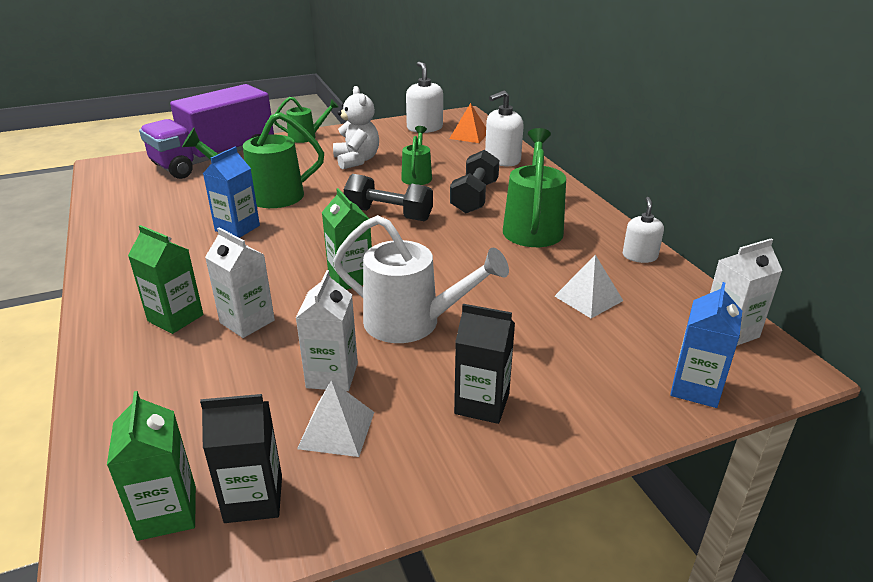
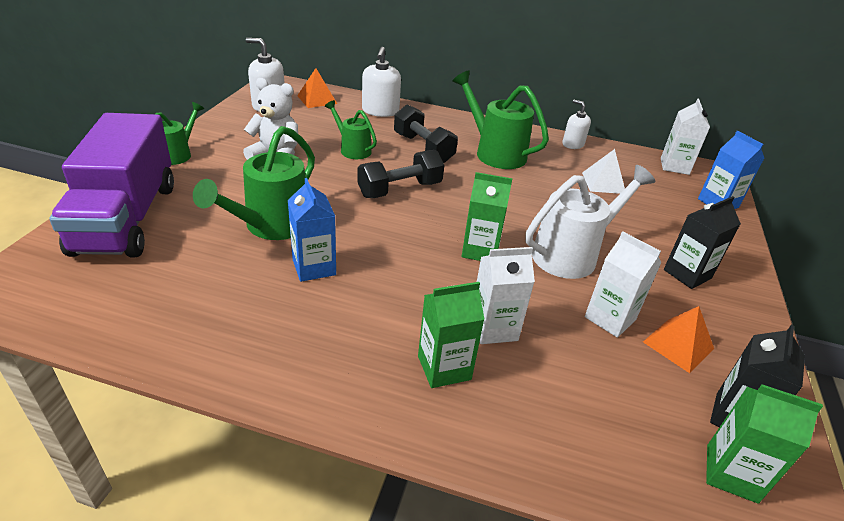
camera: 55 degrees left, 5 degrees up
(337, 429) = (678, 345): white pyramid -> orange pyramid

